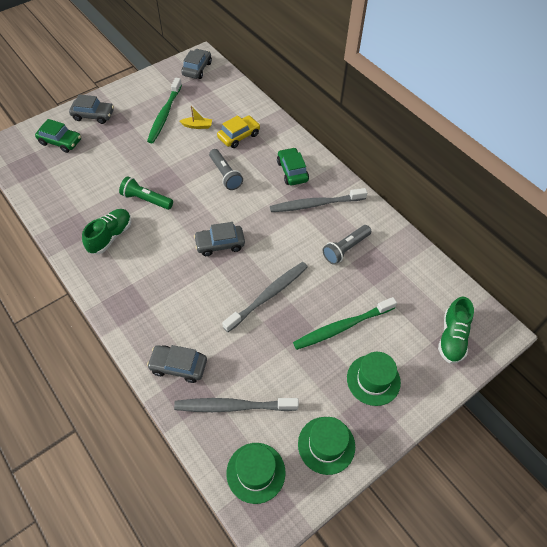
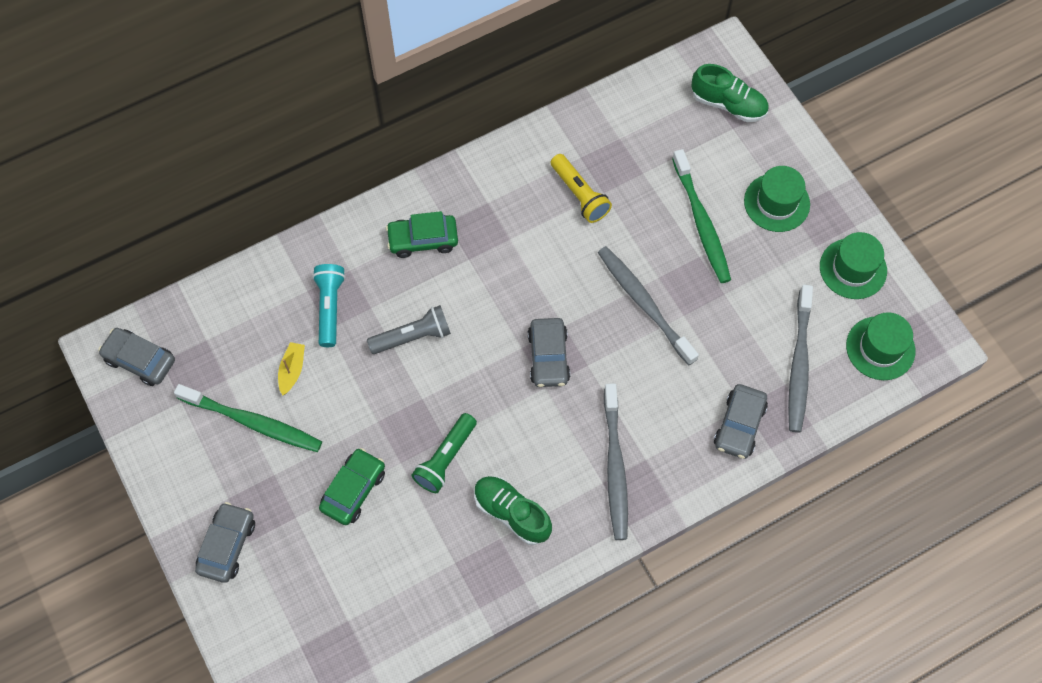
camera: 80 degrees left, 10 degrees up
(60, 142) = (285, 601): green car -> green car (353, 490)
(239, 136) = (330, 307): yellow car -> turquoise flashlight
(315, 204) = (494, 219): grey toothbrush -> grey toothbrush (615, 468)
(345, 249) = (579, 195): grey flashlight -> yellow flashlight

